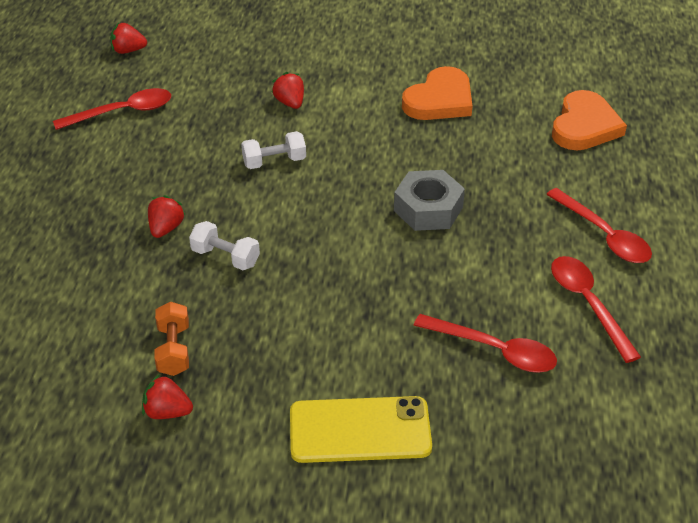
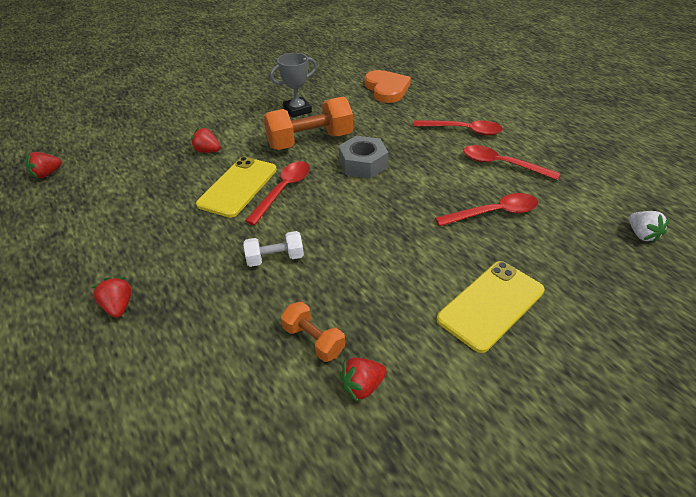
camera: 40 degrees left, 0 degrees up
(122, 112) = (86, 212): red spoon -> red spoon (283, 190)
(166, 228) = (209, 265): red strawberry -> red strawberry (119, 306)
(274, 162) = (238, 186): white dumbbell -> yellow phone
(406, 148) = (310, 141): none -> orange dumbbell
(440, 100) = (297, 110): orange heart -> grey trophy
(631, 483) = (641, 235): none -> white strawberry

